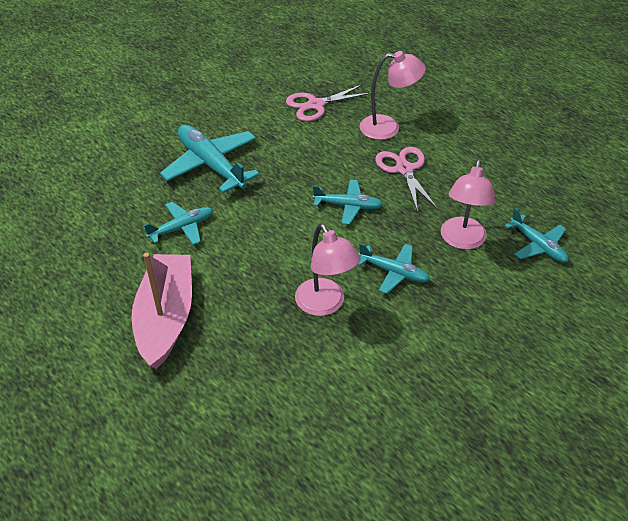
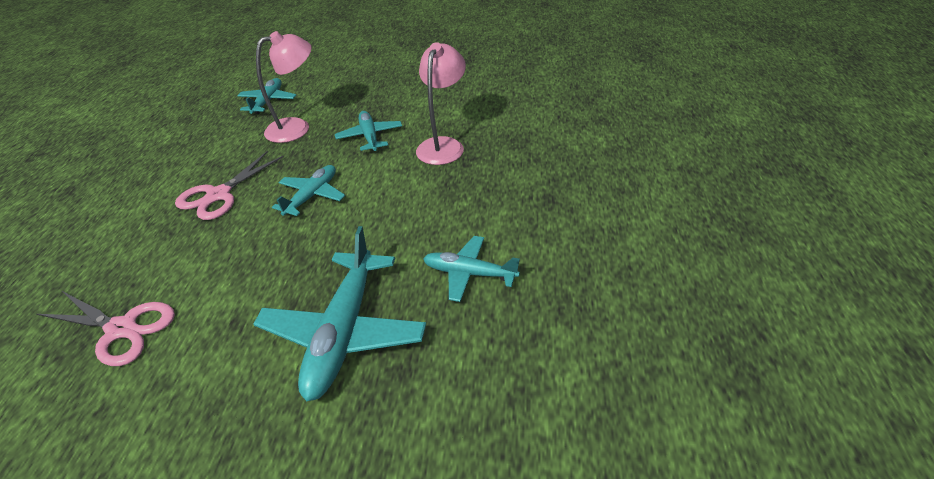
camera: 130 degrees left, 5 degrees down
(166, 317) = (570, 203): pink boat -> none
(348, 206) = (312, 196): turquoise plane -> turquoise plane turned 60 degrees clockwise
(388, 127) = (141, 242): pink lamp -> none

